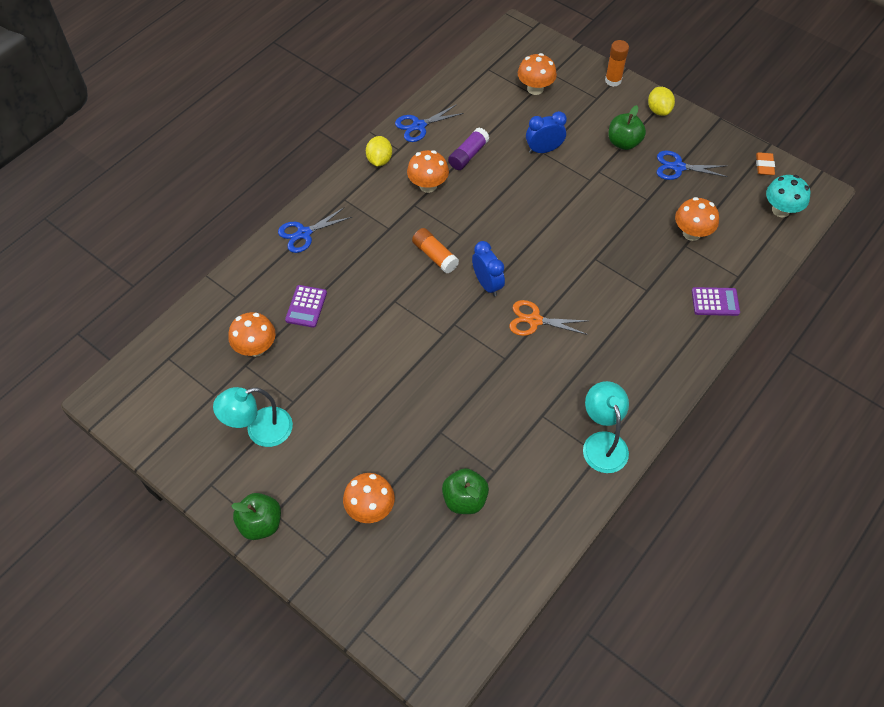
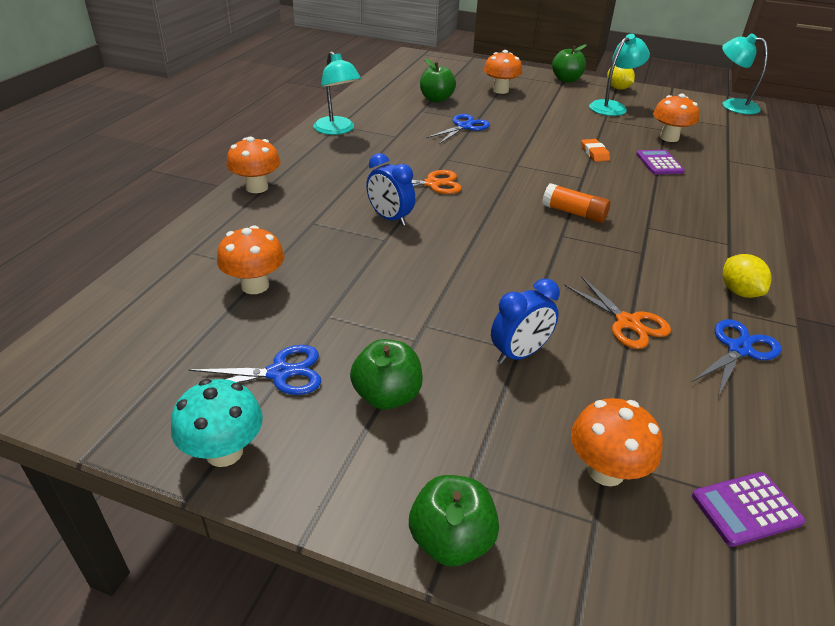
camera: 160 degrees right, 20 degrees down
(111, 402) = (732, 105): none -> turquoise lamp
(304, 233) = (730, 208): blue scissors -> blue scissors (464, 127)
(428, 185) = (646, 275): orange mushroom -> orange mushroom (257, 187)
(468, 155) = (627, 322): purple glue stick -> orange scissors
(487, 284) = (499, 201): blue clock -> blue clock (390, 218)
(613, 80) = (451, 540): orange glue stick -> green apple
(658, 110) = (329, 484): yellow lemon -> yellow lemon (618, 88)
(715, 302) = (225, 225): purple calculator -> purple calculator (746, 509)
(764, 166) = (108, 410): orange eraser -> orange eraser (594, 153)
(780, 210) = (100, 340): turquoise mushroom -> turquoise mushroom (224, 452)

